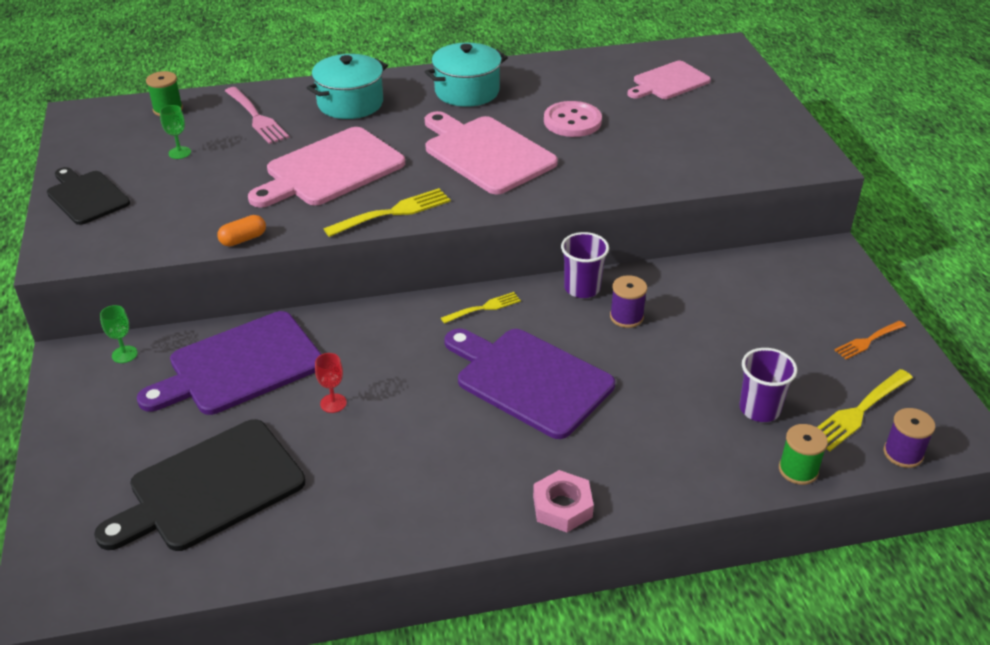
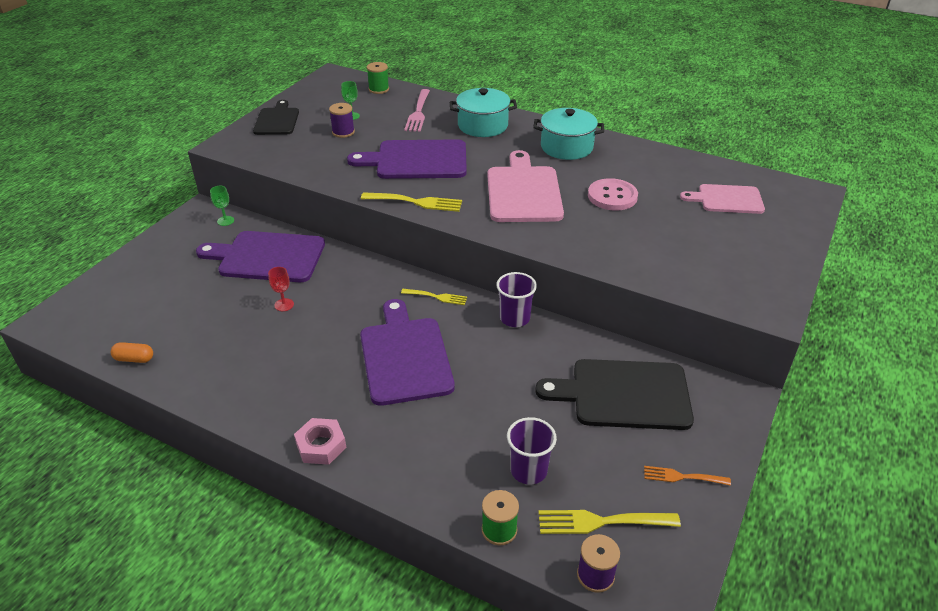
camera: 40 degrees right, 0 degrees up
(210, 488) = (172, 314): black cutting board -> black cutting board (624, 394)
(243, 239) = (317, 179): orange capsule -> orange capsule (134, 359)
(330, 169) = (416, 160): pink cutting board -> purple cutting board
(626, 317) = (519, 353): purple spool -> purple spool (343, 132)

